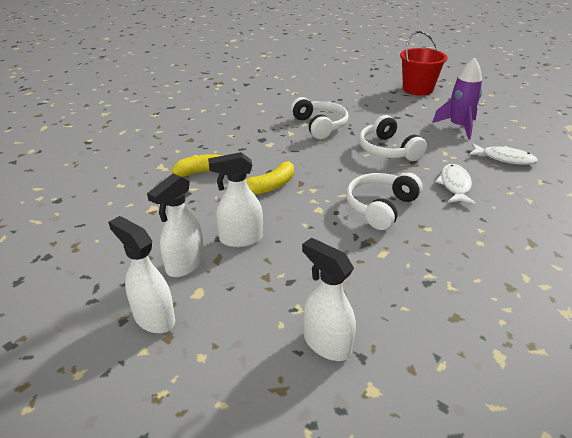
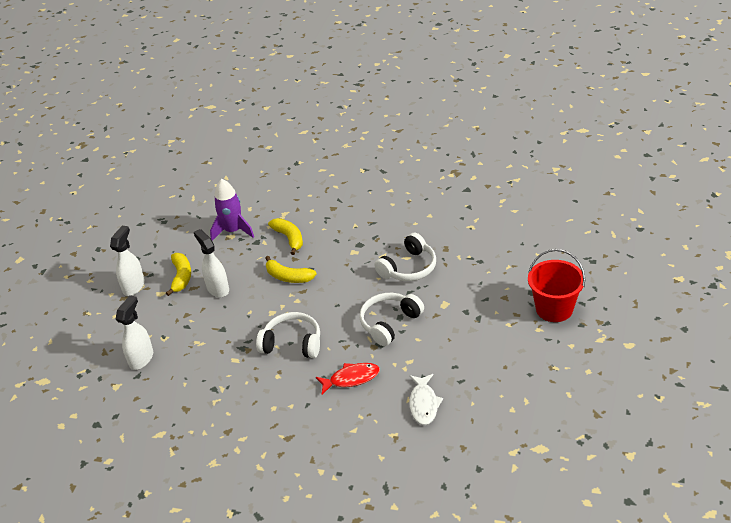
camera: 70 degrees right, 5 degrees up
(185, 265) = (181, 277): white spray bottle -> yellow banana
(455, 185) = (351, 379): white fish -> red fish
(458, 127) = (474, 359): purple rocket -> purple rocket (233, 231)

